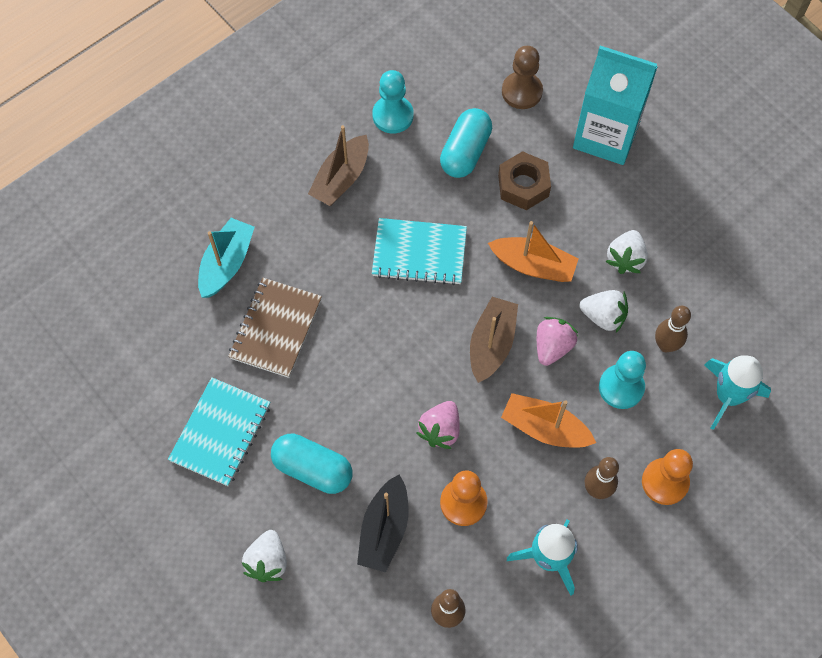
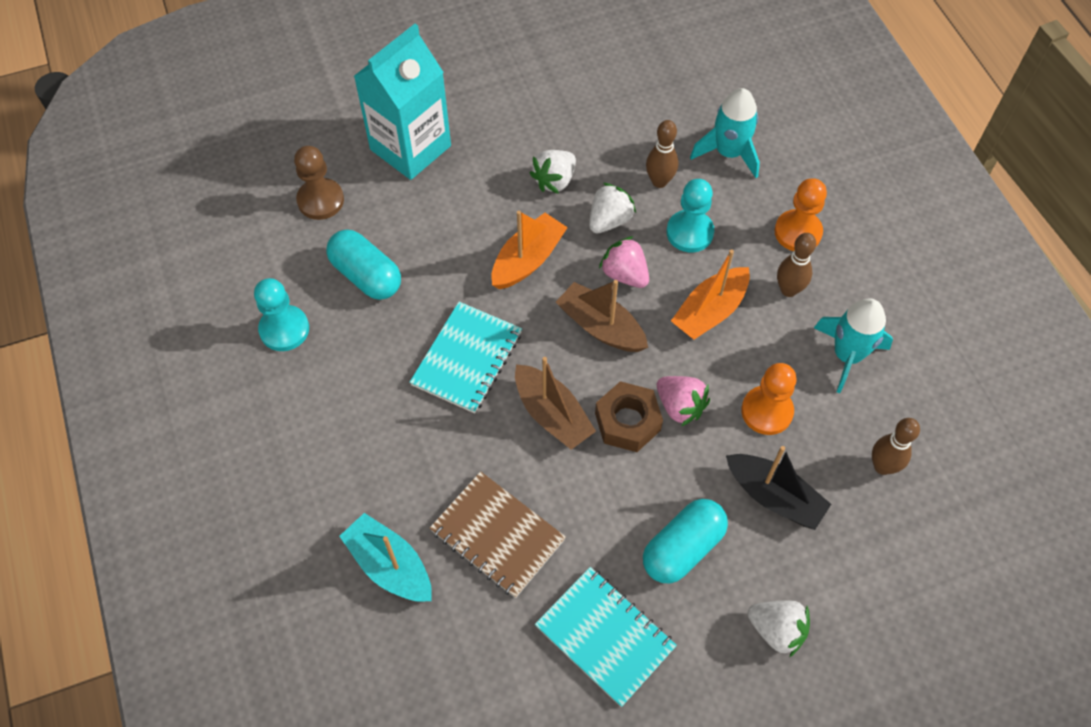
camera: 70 degrees left, 5 degrees down
(341, 178) = (338, 407): brown boat -> brown boat (552, 414)
(523, 185) = (432, 237): brown nut -> brown nut (627, 421)
(625, 259) = (554, 180): white strawberry -> white strawberry turned 90 degrees clockwise

